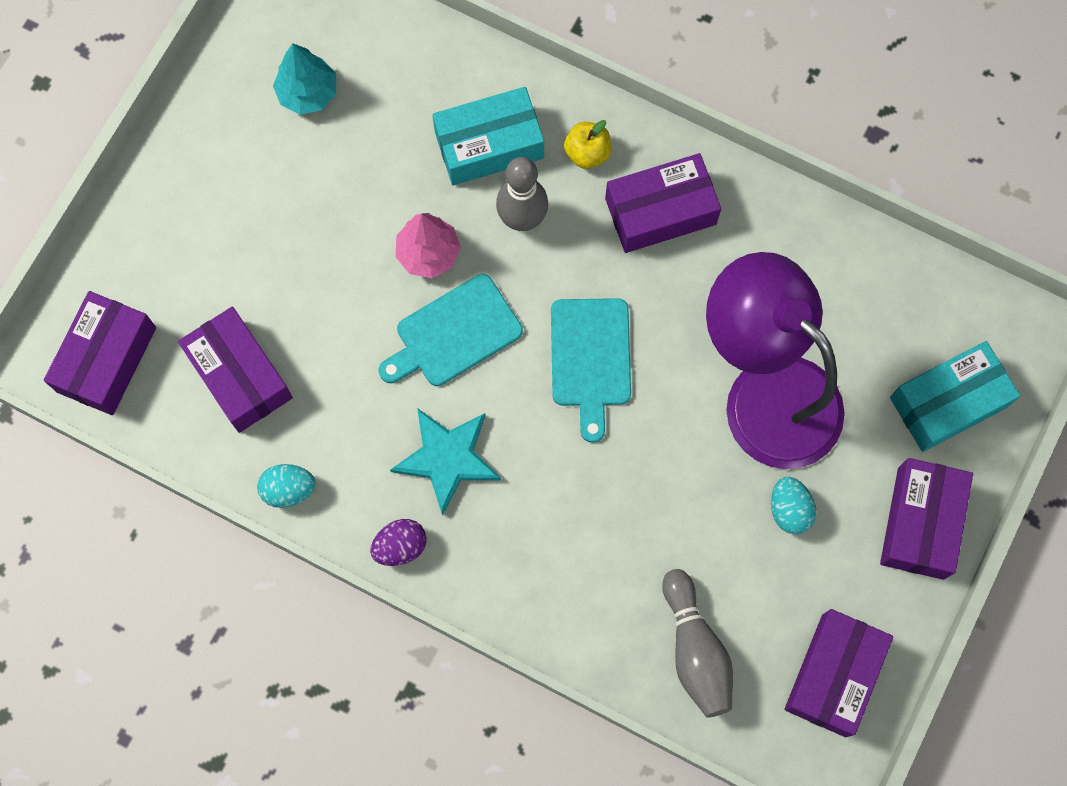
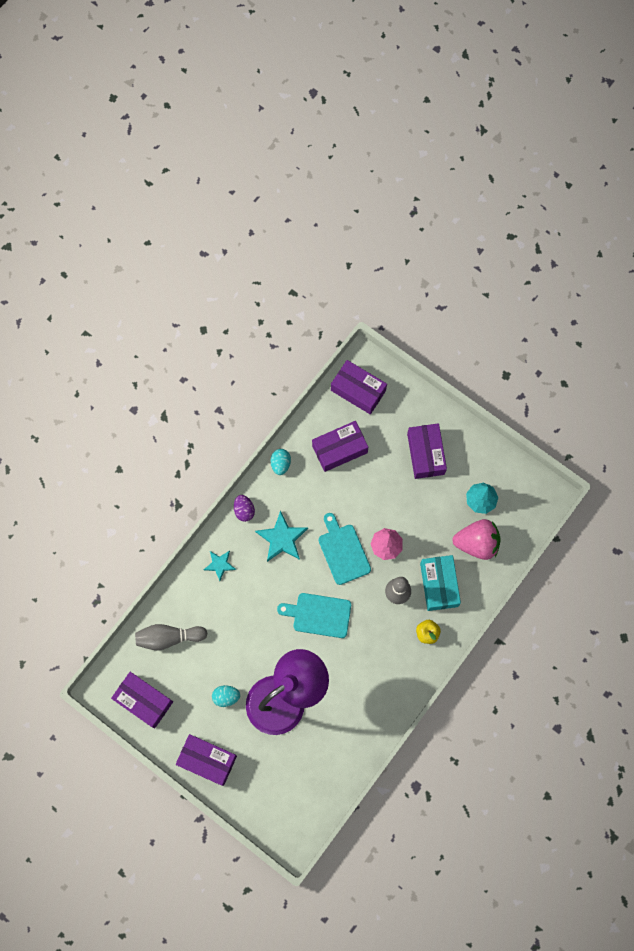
camera: 100 degrees right, 0 degrees up
(395, 88) = (477, 543): none -> pink strawberry
(523, 575) = (219, 564): none -> turquoise star
(660, 211) = (389, 664): purple box -> purple box (425, 454)
(948, 402) = (265, 789): turquoise box -> none

